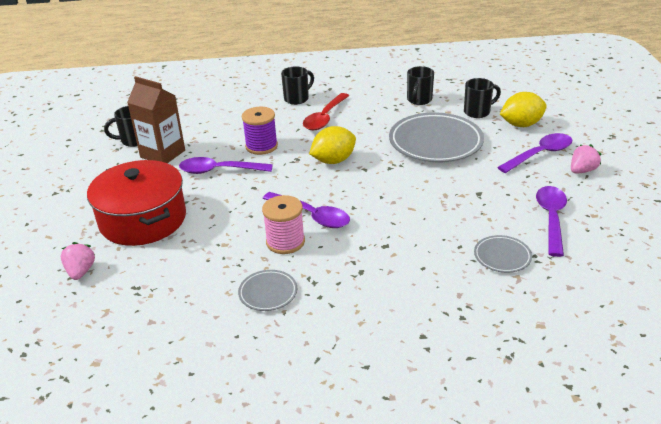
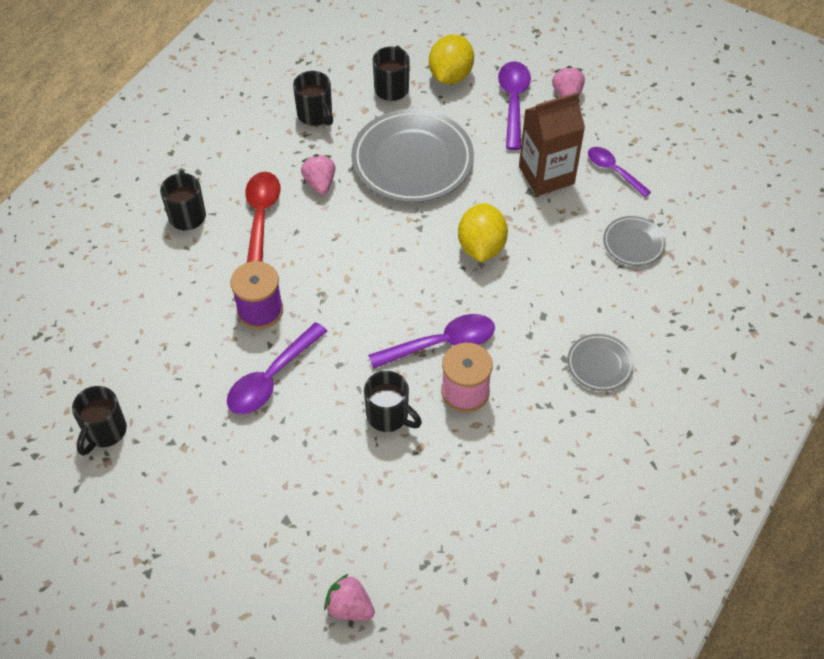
camera: 55 degrees left, 20 degrees up
(143, 219) = (302, 502): red pot -> none
(163, 154) = (173, 415): brown carton -> brown carton (546, 175)
(235, 221) = (389, 416): none -> black mug
(268, 293) = (533, 451): grey plate -> grey plate (599, 364)
(325, 118) = (261, 217): red spoon -> red spoon turned 150 degrees counterclockwise
(333, 161) = (358, 264): yellow lemon -> yellow lemon (481, 247)
(374, 123) = (320, 183): none -> pink strawberry
(551, 218) = (613, 171): purple spoon -> purple spoon, size x0.66

